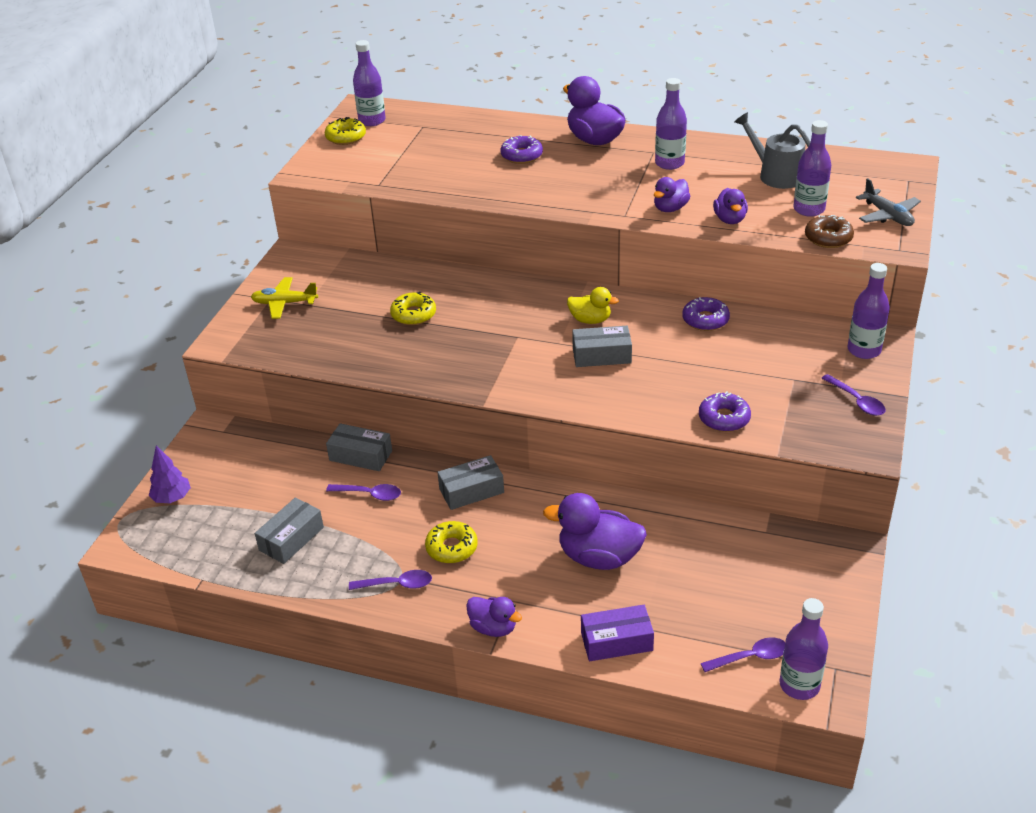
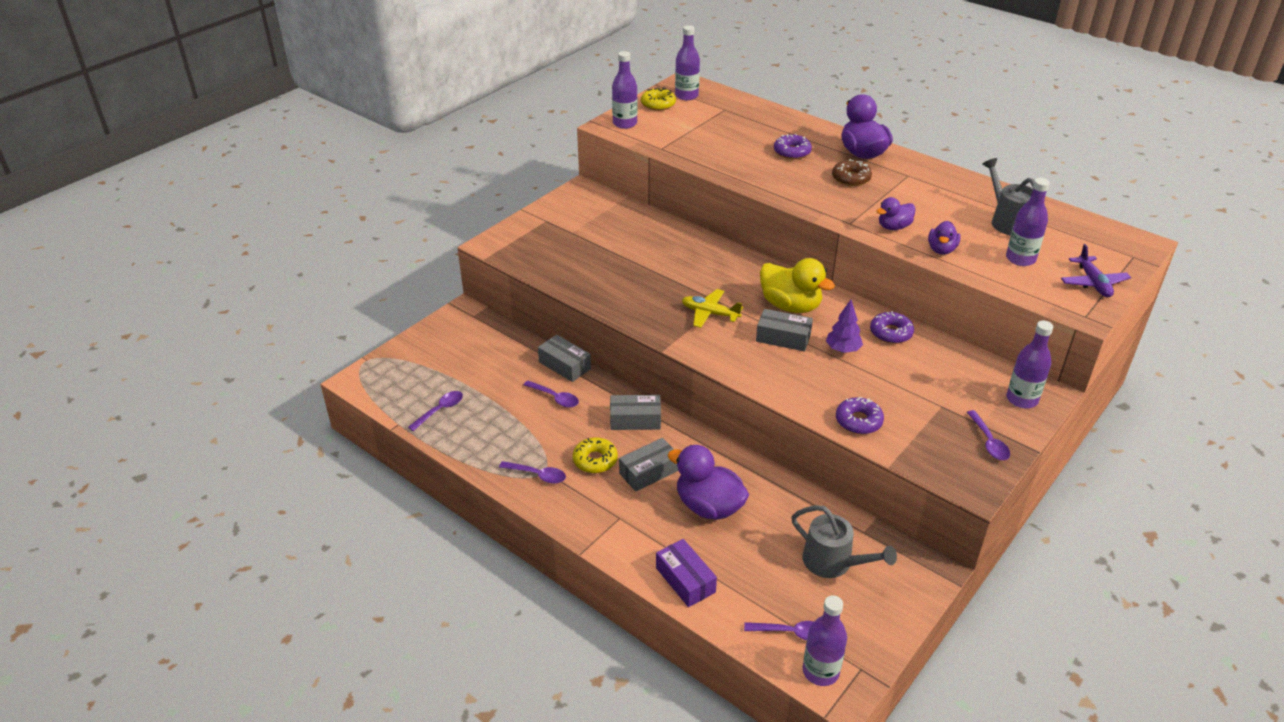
camera: 20 degrees right, 0 degrees up
(172, 498) = (410, 356): purple tree -> purple tree (842, 349)
(244, 548) = (440, 410): none -> purple spoon
(284, 303) = (554, 227): yellow plane -> yellow plane (710, 313)
(291, 539) = (478, 414): grey box -> grey box (649, 472)
(413, 314) = (648, 262): yellow donut -> none
(493, 628) = (593, 534): purple duck -> none
(590, 320) = (790, 306): yellow duck -> yellow duck, size x1.72
(616, 641) = (685, 580): purple box -> purple box turned 45 degrees clockwise
(669, 163) = (916, 188): purple bottle -> purple bottle (625, 123)
(754, 572) = (834, 563): none -> grey watering can
(828, 238) = (1023, 288): brown donut -> brown donut (851, 178)
(887, 215) = (1093, 283): grey plane -> purple plane

